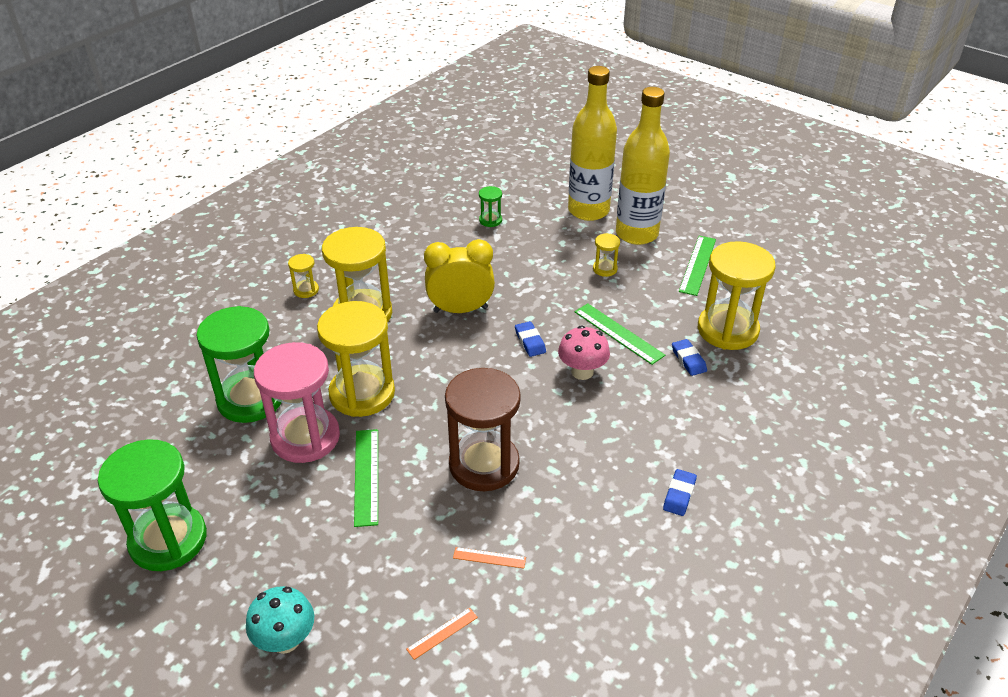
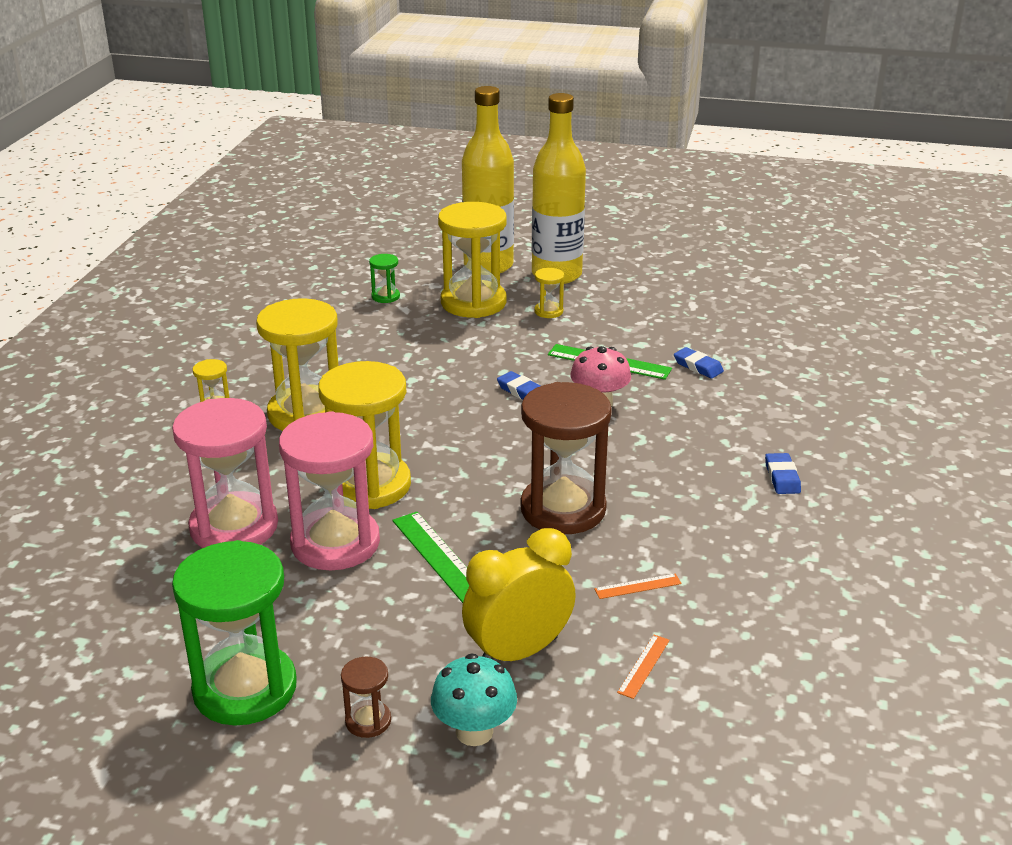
camera: 25 degrees left, 10 degrees down
(224, 600) = (368, 721): none -> brown hourglass
(250, 399) = (234, 527): green hourglass -> pink hourglass
(460, 310) = (420, 382): yellow clock -> yellow clock (518, 652)
(697, 265) = (640, 287): green ruler -> none
(727, 330) = (715, 333): yellow hourglass -> yellow hourglass (473, 303)

